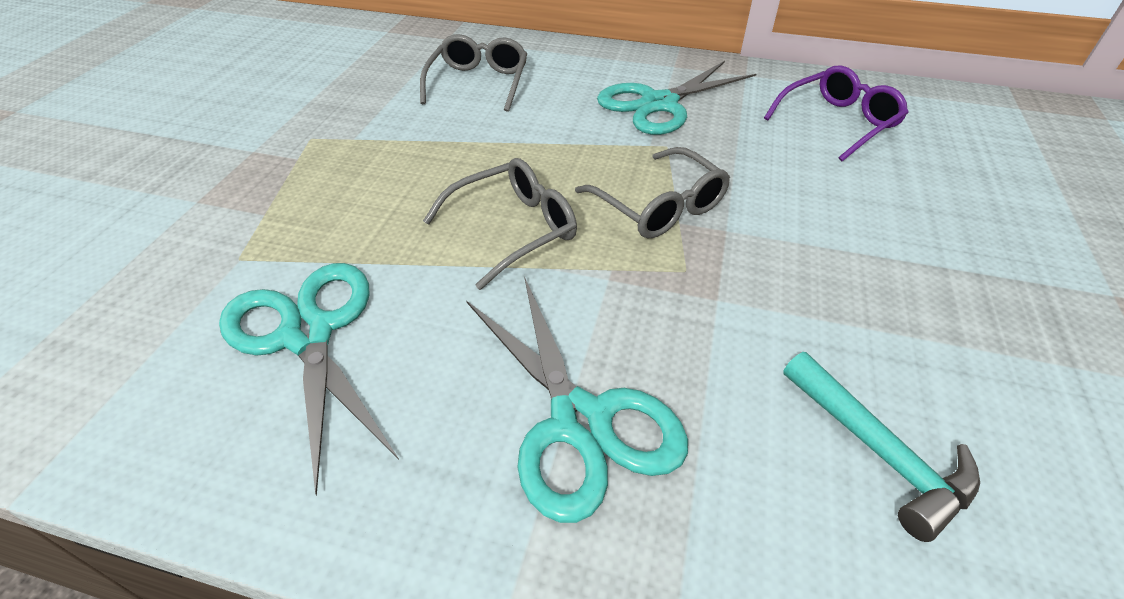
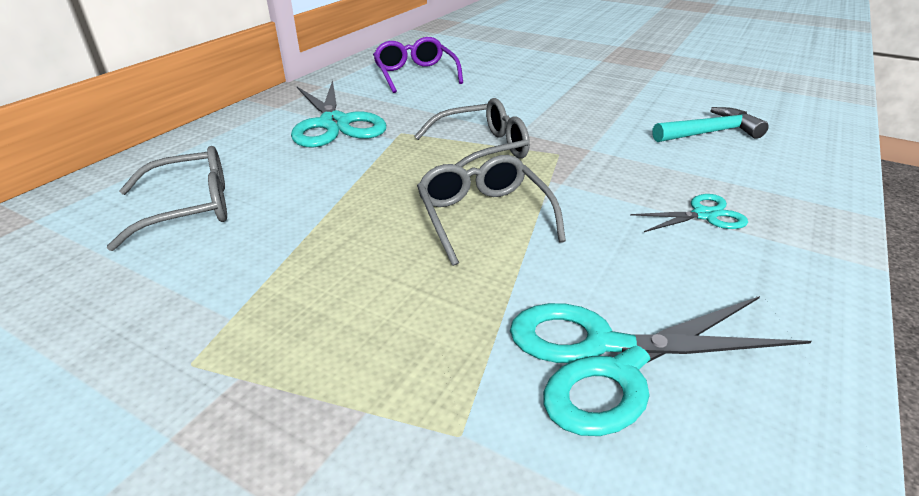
camera: 75 degrees left, 10 degrees down
(478, 83) = (190, 208): grey glasses -> grey glasses turned 135 degrees clockwise
(580, 421) = (704, 215): turquoise scissors -> turquoise scissors, size x0.51

